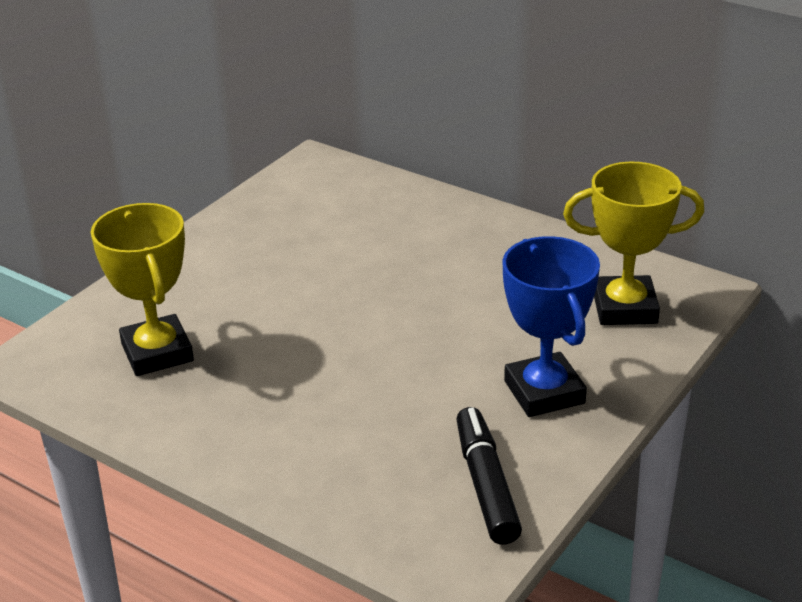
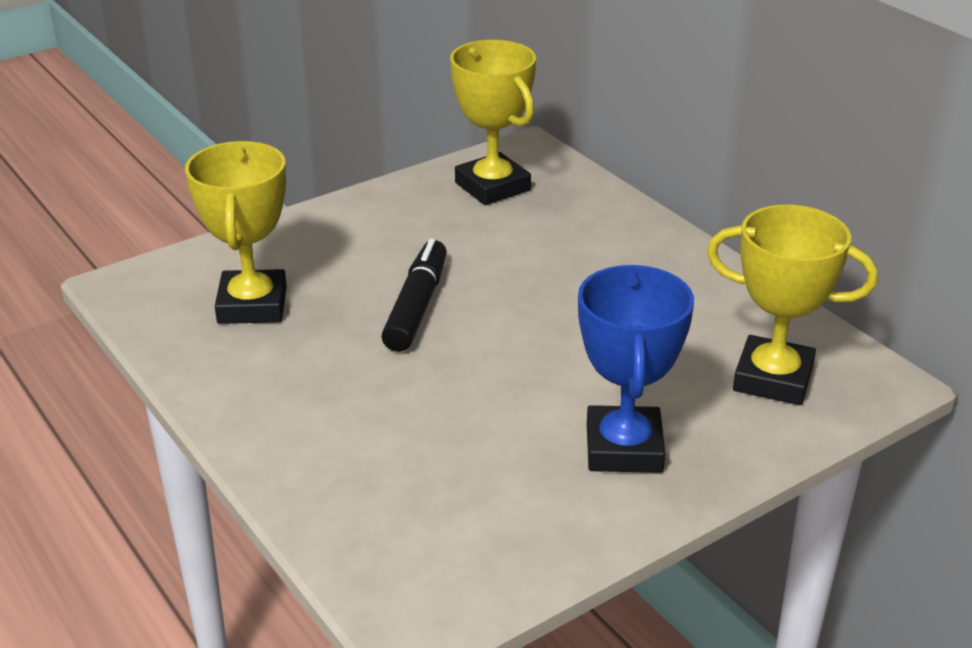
camera: 20 degrees right, 0 degrees up
(304, 200) = (492, 186): none -> yellow trophy
(486, 485) = (498, 532): black marker -> black marker (417, 306)

